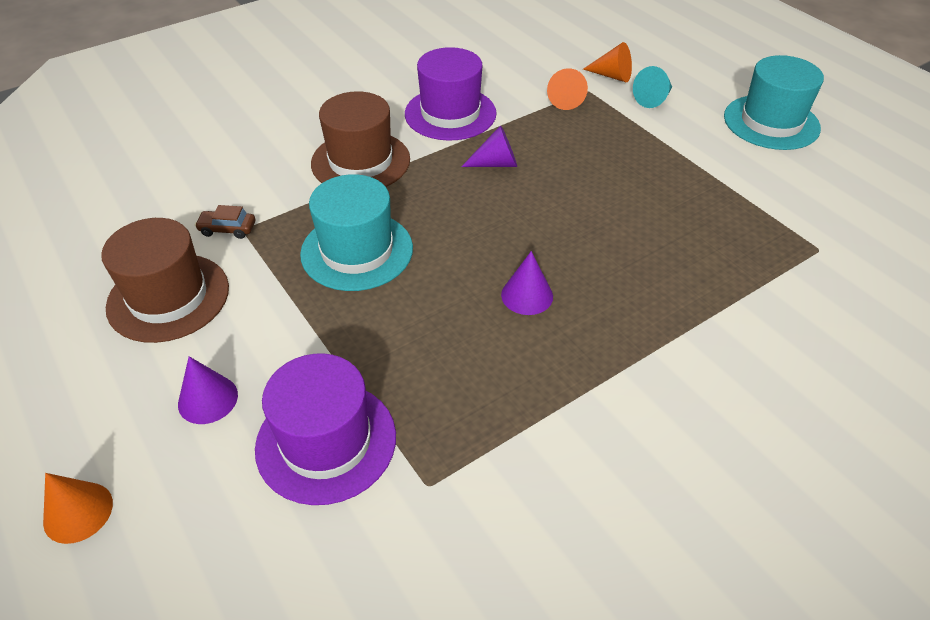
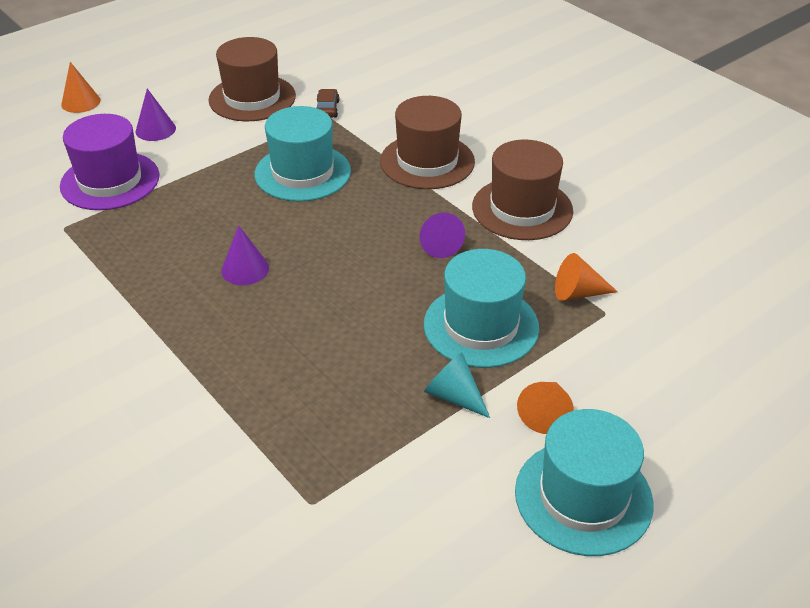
camera: 85 degrees right, 5 degrees down
(450, 113) = (522, 209): purple hat -> brown hat
(606, 149) = (481, 326): none -> turquoise hat
(612, 76) = (650, 336): orange cone -> orange cone (546, 414)
(653, 99) = (605, 374): turquoise cone -> turquoise cone (454, 396)

